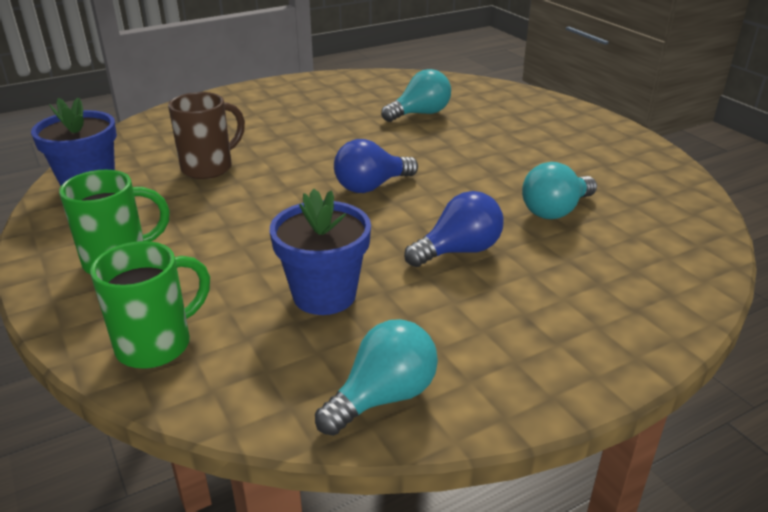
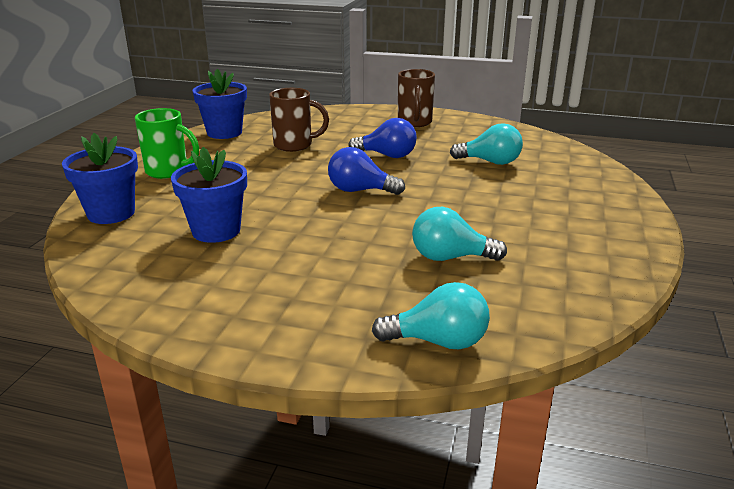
camera: 45 degrees right, 5 degrees down
(157, 345) = (111, 213): green mug -> blue flower pot
(282, 99) = (414, 122): none -> brown mug
(383, 397) = (141, 289): turquoise light bulb -> turquoise light bulb (438, 341)
(458, 251) = (331, 247): blue light bulb -> blue light bulb (387, 155)

